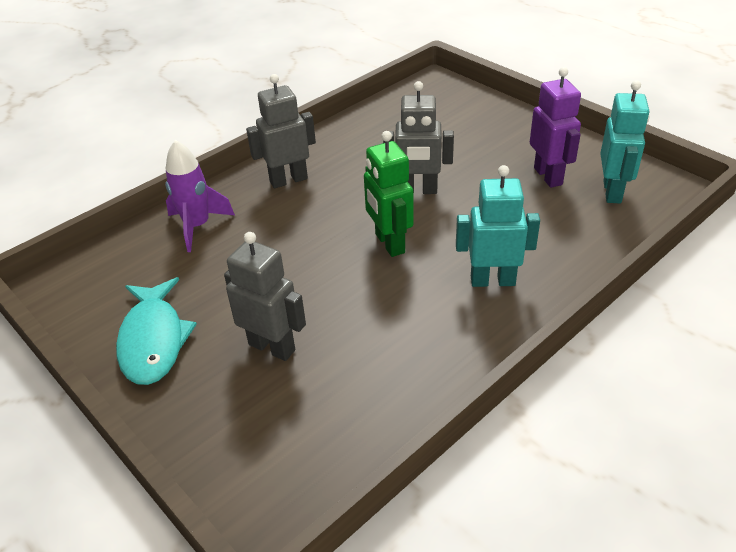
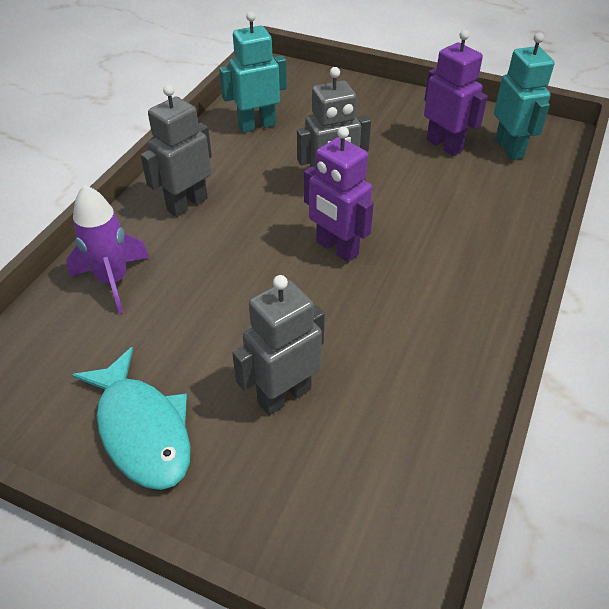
camera: 25 degrees left, 5 degrees up
(272, 347) = (284, 395): grey robot -> grey robot turned 45 degrees counterclockwise
(389, 243) = (336, 248): green robot -> purple robot
(492, 280) = (459, 261): turquoise robot -> turquoise robot (257, 125)

